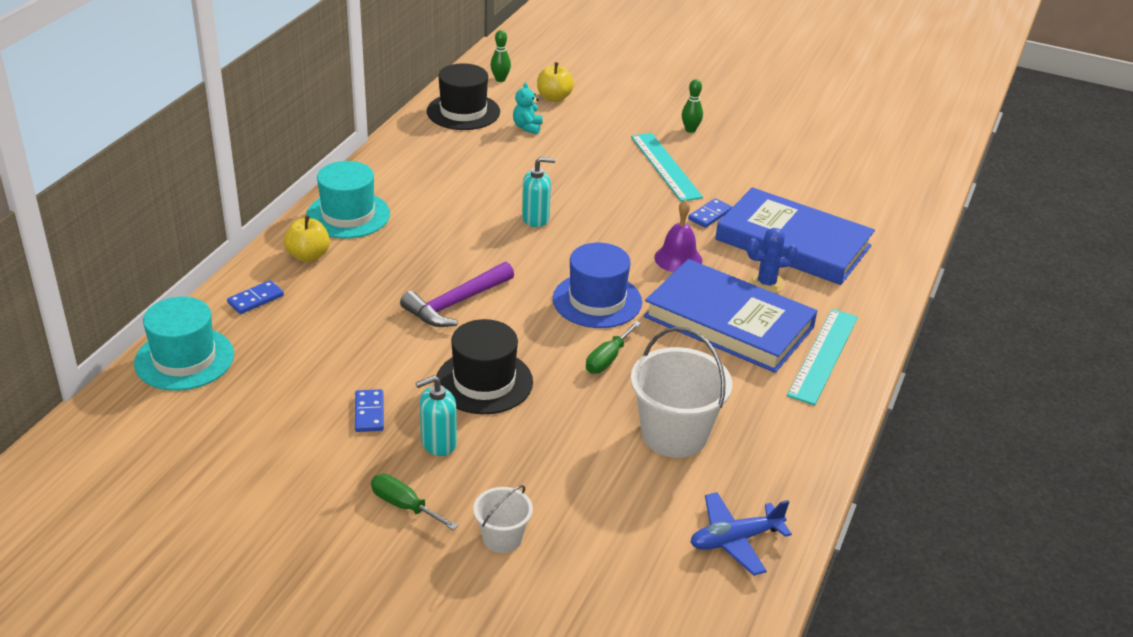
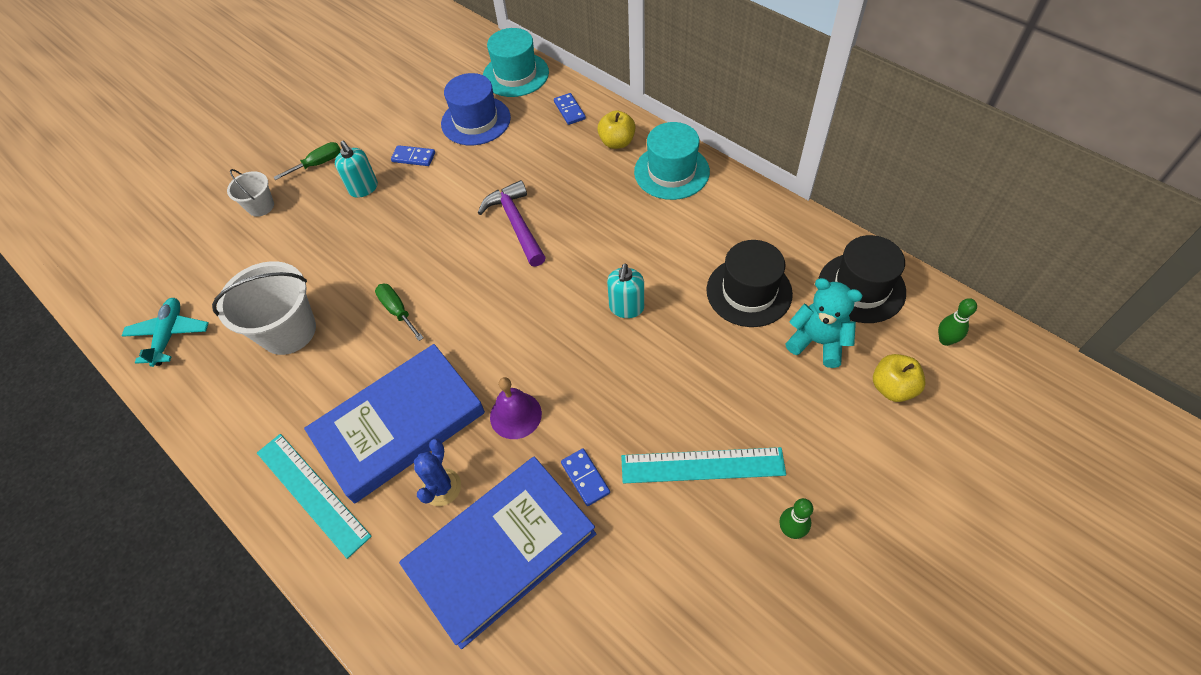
camera: 115 degrees right, 20 degrees up
(438, 443) = (363, 188): turquoise soap dispenser -> turquoise soap dispenser turned 150 degrees clockwise
(484, 382) = (412, 224): black hat -> black hat (749, 292)
(527, 127) = (818, 342): turquoise teddy bear -> turquoise teddy bear, size x1.58
(597, 300) = (478, 324): blue hat -> blue hat (476, 121)
(735, 540) = (169, 335): blue plane -> turquoise plane

